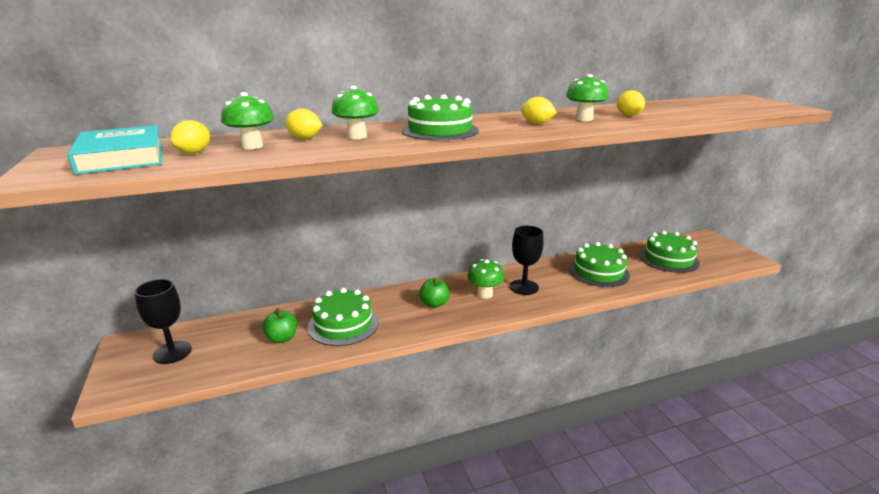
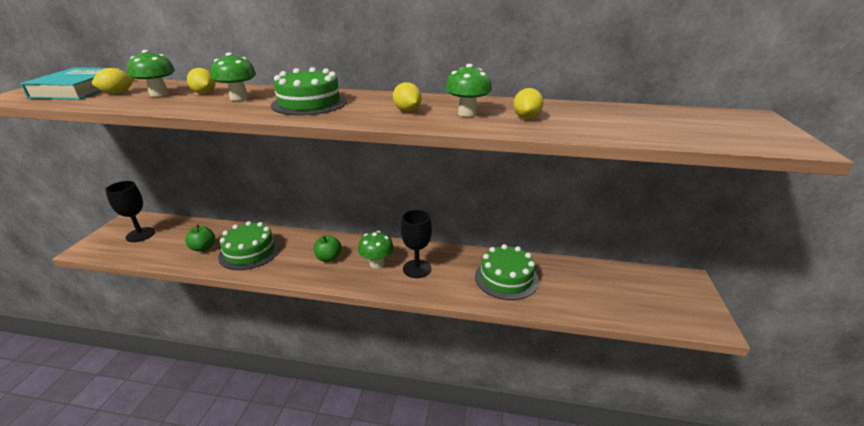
camera: 30 degrees right, 5 degrees up
(668, 259) = (603, 290): green cake -> none

